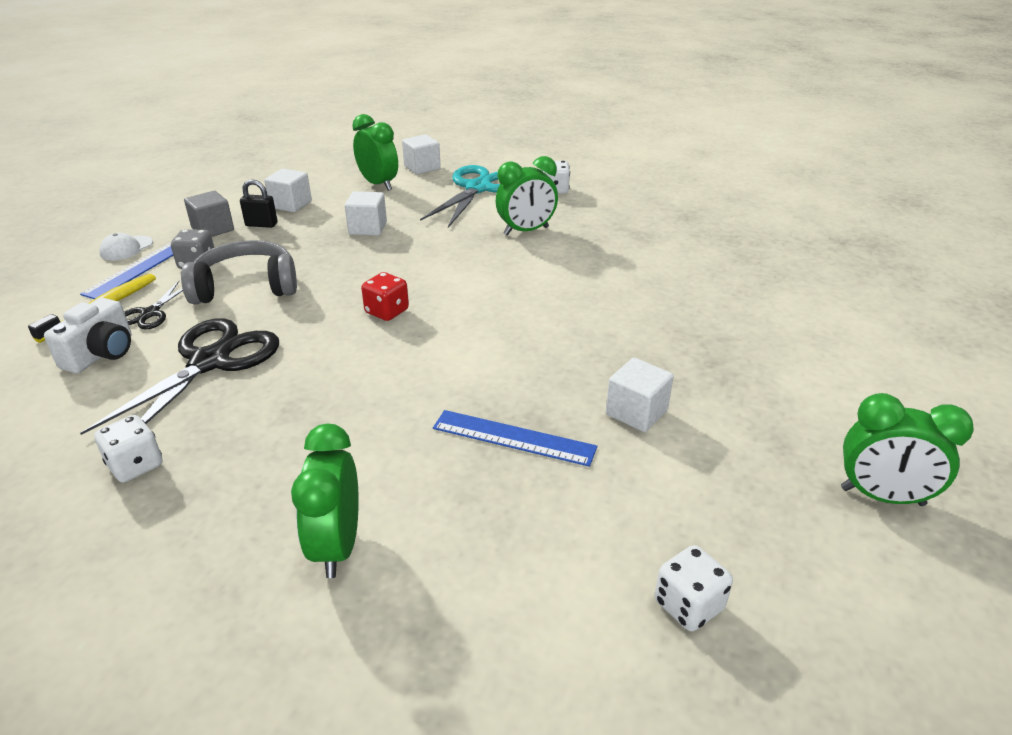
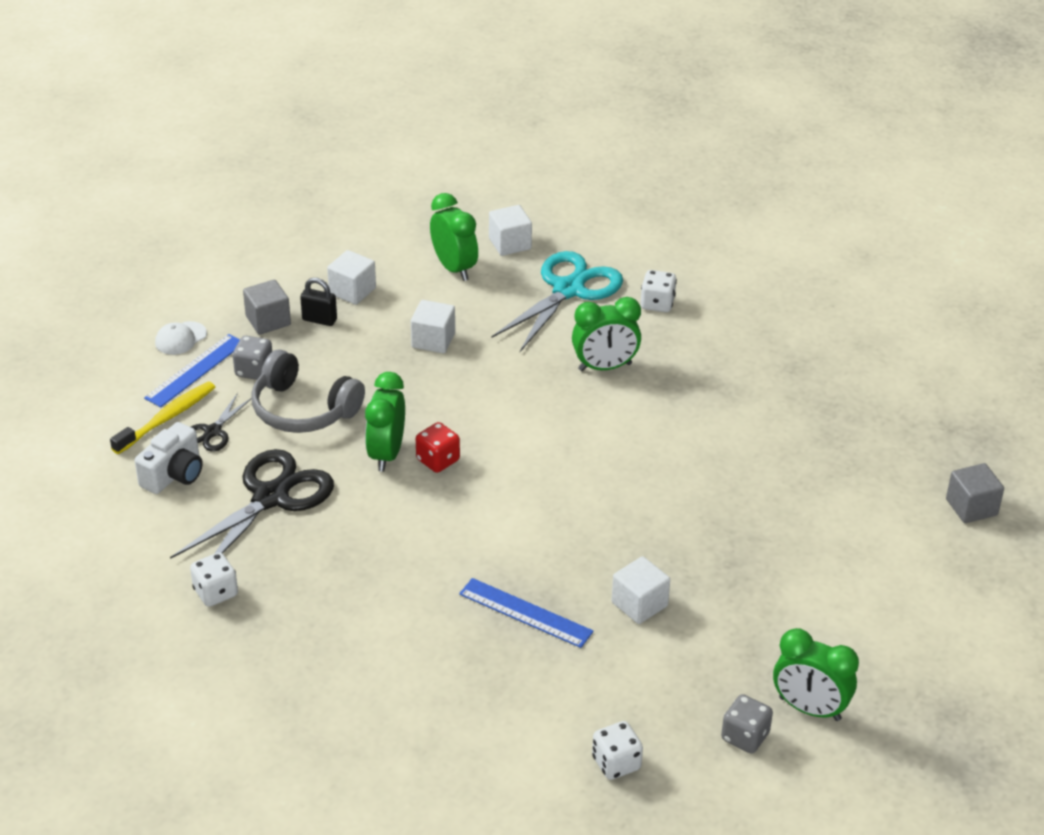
camera: 10 degrees right, 5 degrees up
(246, 287) = (303, 409): grey headphones -> grey headphones turned 150 degrees counterclockwise
(337, 546) = (370, 682): green clock -> green clock (386, 454)
(829, 542) = (745, 737): none -> grey dice
(903, 292) = (971, 507): none -> grey cube

